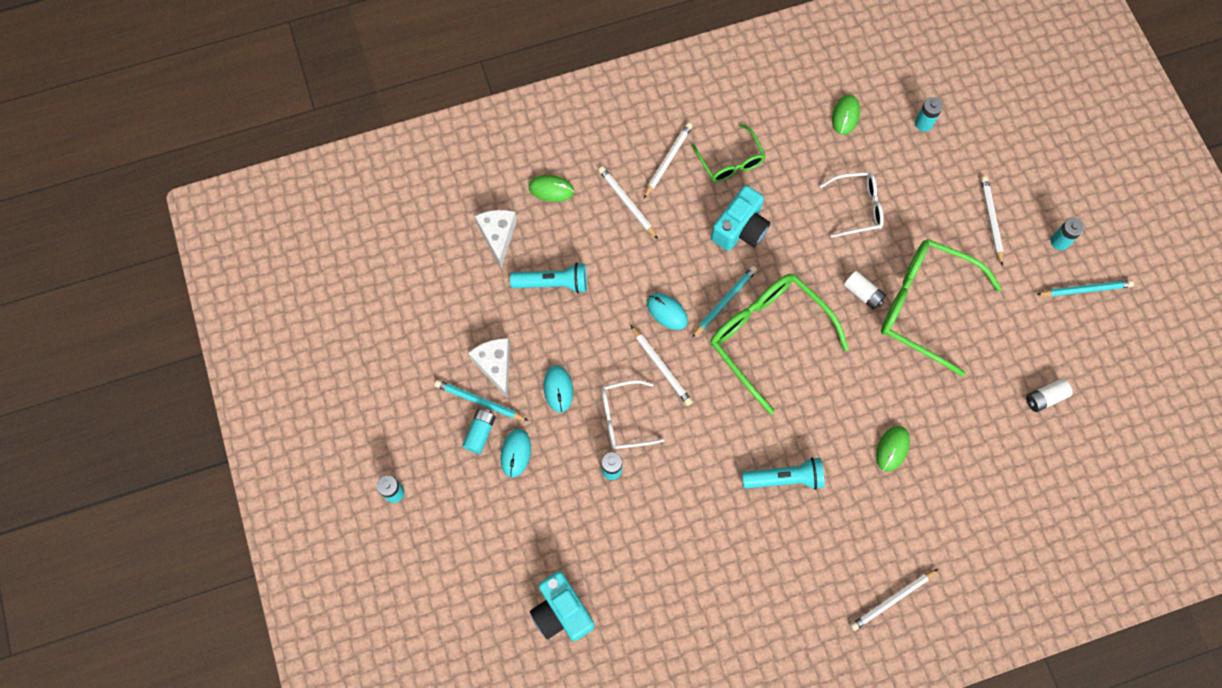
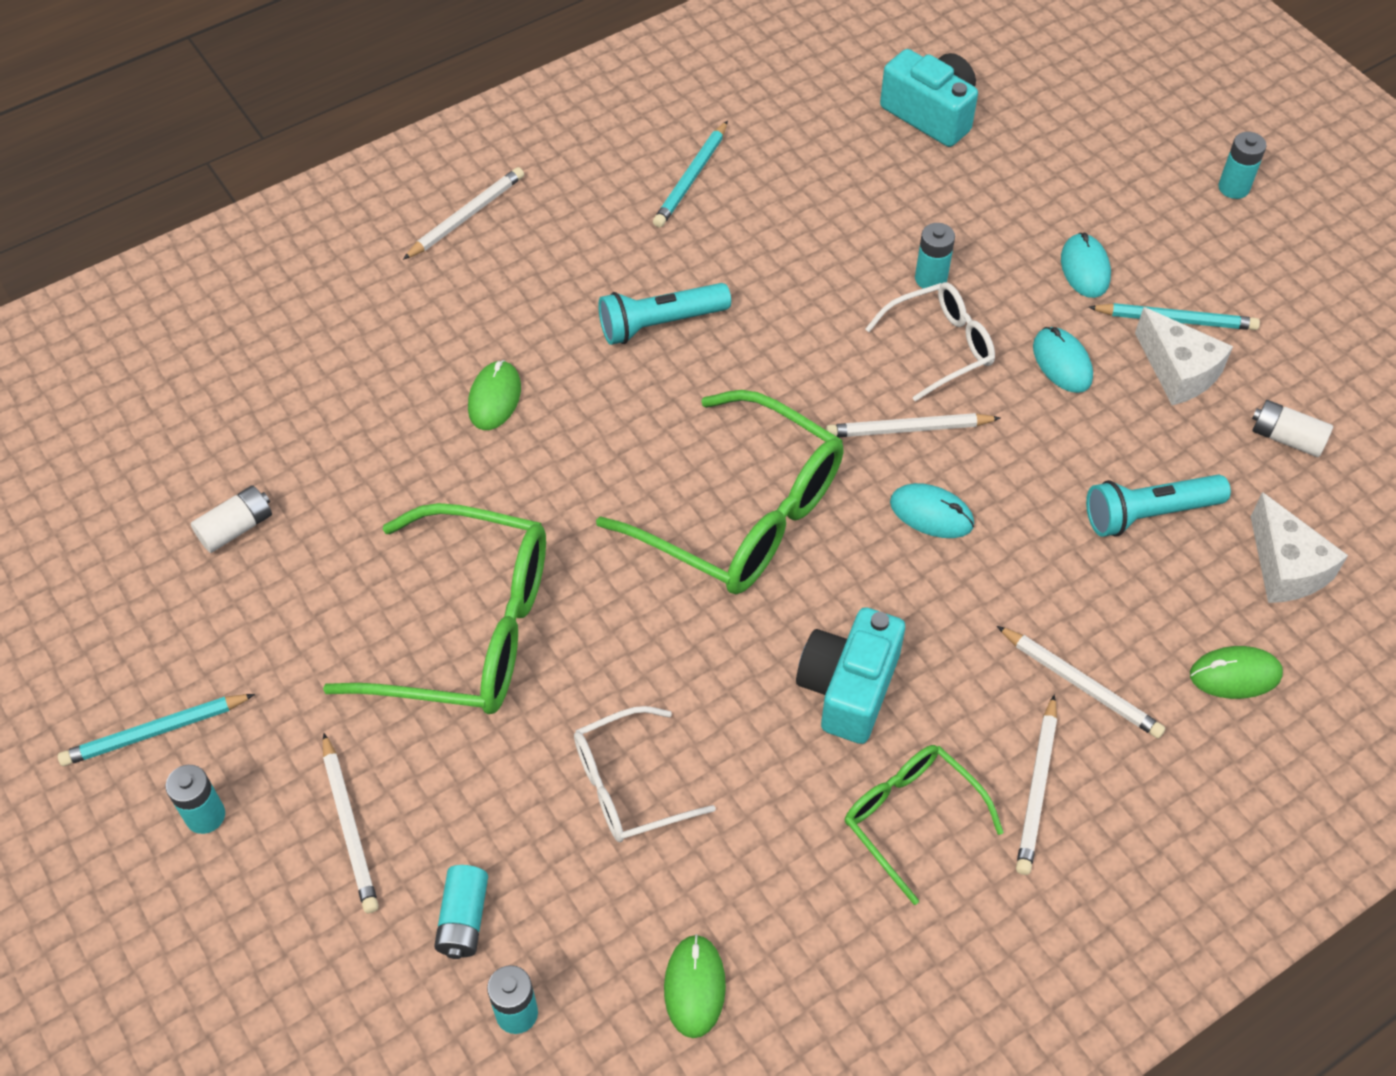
camera: 165 degrees right, 15 degrees down
(480, 433) = (1151, 281): turquoise battery -> turquoise battery (463, 919)
(661, 367) = (908, 429): white pencil -> white pencil turned 45 degrees counterclockwise
(724, 301) = (836, 553): turquoise pencil -> turquoise pencil (691, 178)
(863, 293) = (587, 625): white battery -> white battery (1286, 438)

